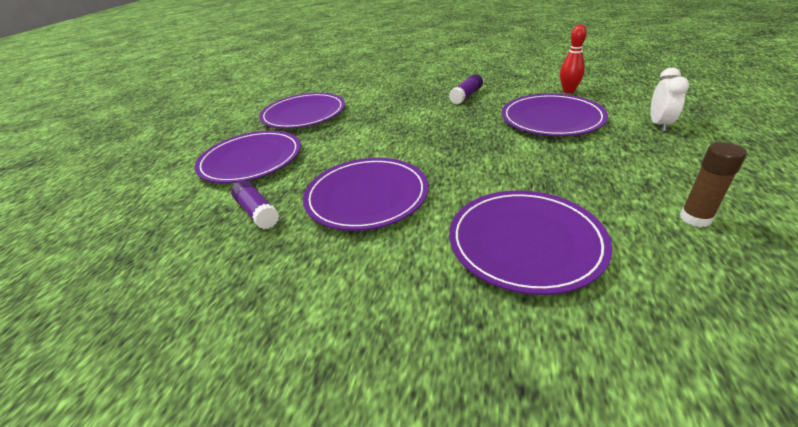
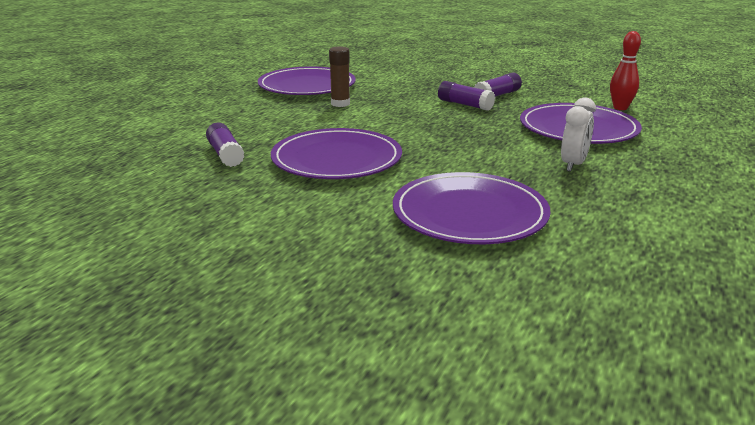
camera: 10 degrees right, 10 degrees down
(251, 160) = (235, 115): purple plate -> none
(446, 110) = (465, 104): none -> purple glue stick
(659, 124) = (697, 151): white clock -> white clock (573, 165)
(695, 218) = (656, 225): brown glue stick -> brown glue stick (340, 104)

